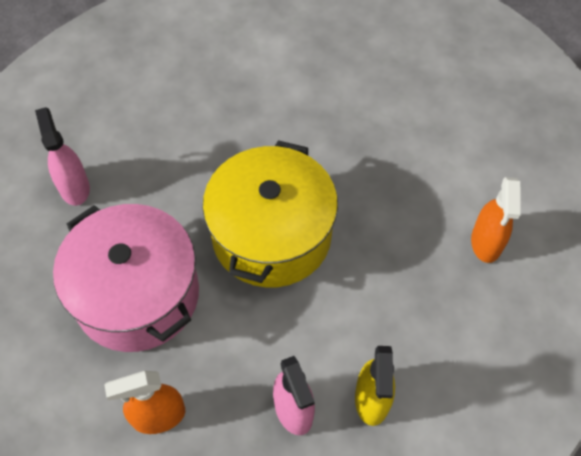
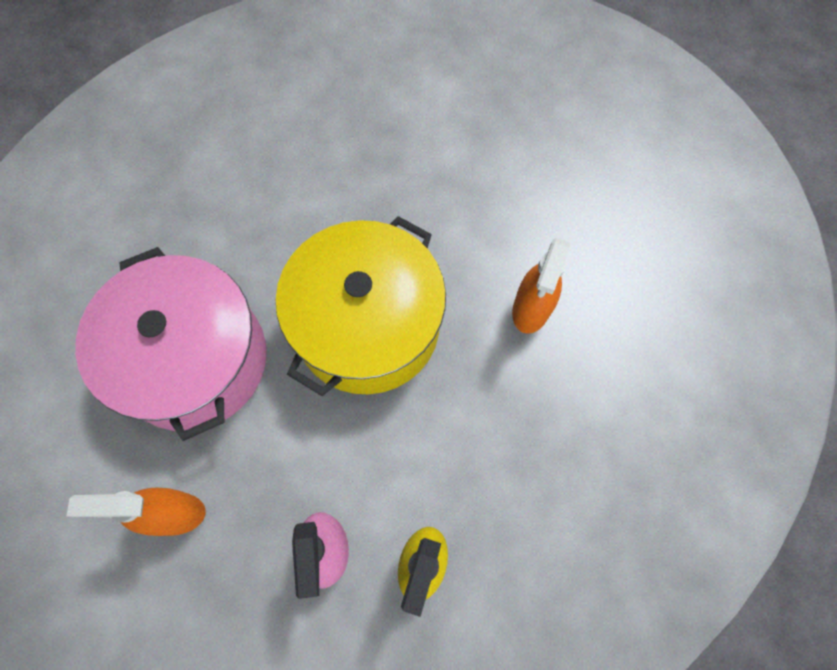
camera: 15 degrees right, 10 degrees up
(74, 187) = (165, 212): pink spray bottle -> none
(486, 243) = (620, 400): orange spray bottle -> orange spray bottle (531, 309)

